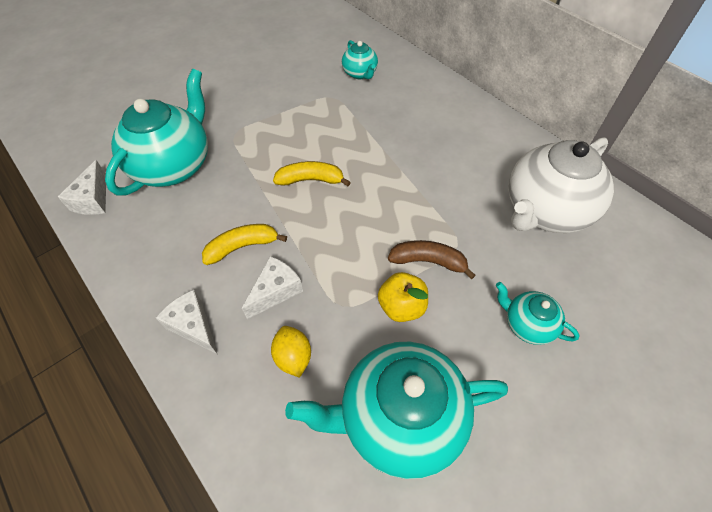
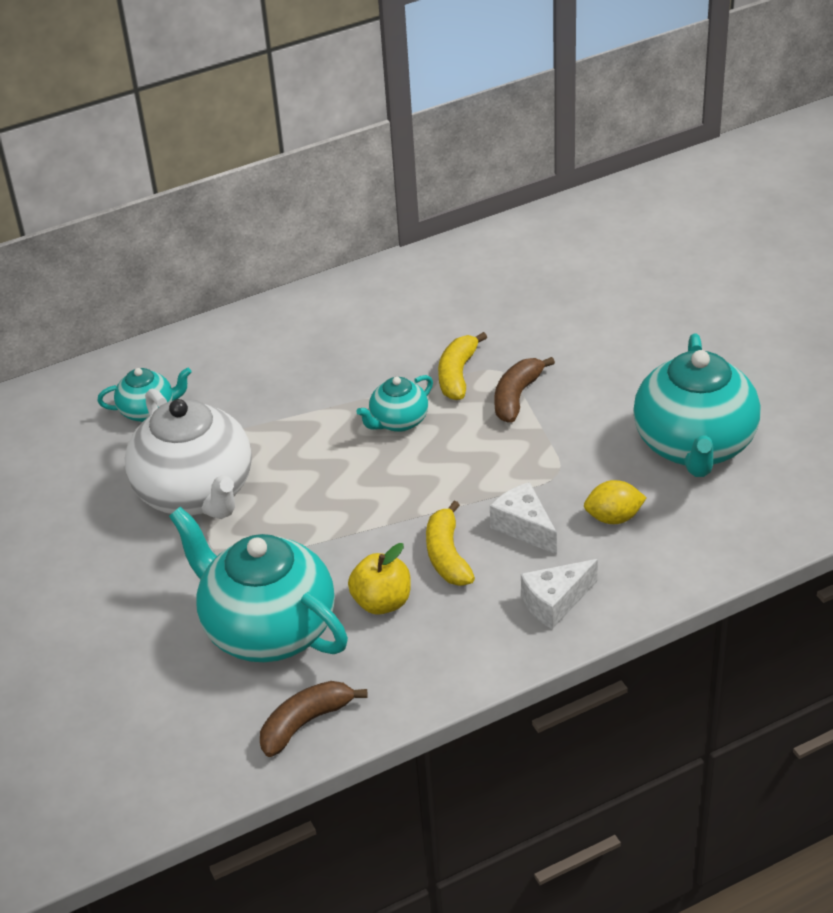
camera: 75 degrees left, 15 degrees down
(93, 199) = (305, 723): white cheese -> brown banana
(310, 180) = (352, 483): yellow banana -> yellow banana (457, 375)
(401, 307) = (570, 426): yellow apple -> yellow apple (382, 602)
(527, 324) = (612, 341): turquoise teapot -> turquoise teapot (398, 422)
(545, 211) = (473, 295): white teapot -> white teapot (196, 493)

